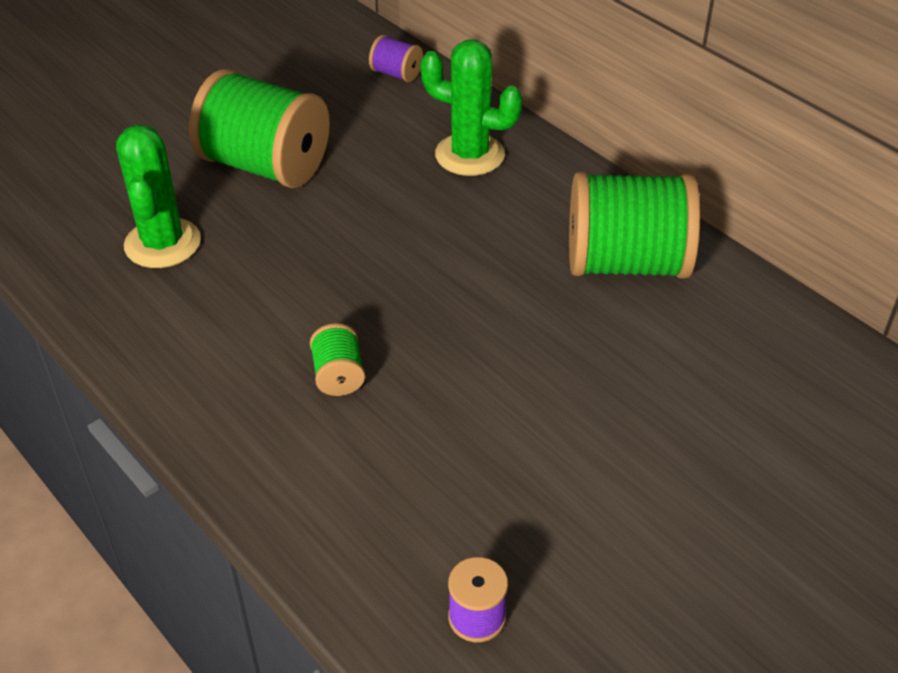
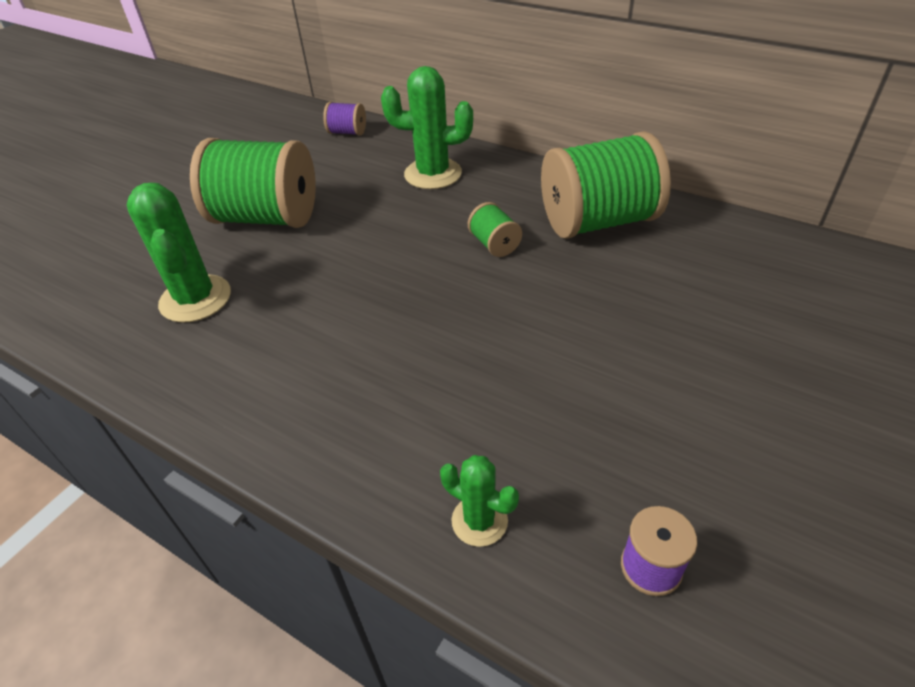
camera: 15 degrees left, 0 degrees up
(338, 375) = (405, 370): green spool -> green spool (494, 244)
(344, 534) = (479, 521): none -> green cactus

